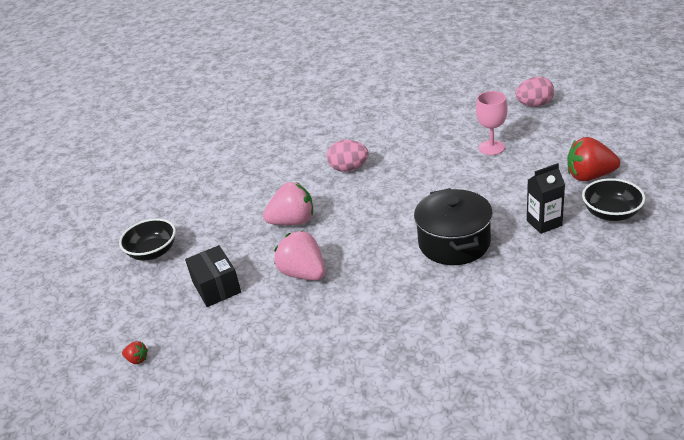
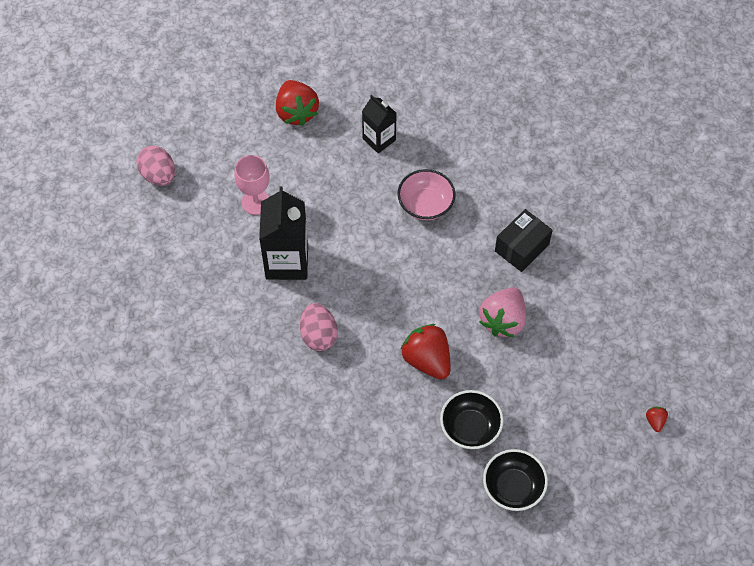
camera: 115 degrees left, 25 degrees up
(216, 287) = (544, 394): black box -> black box (521, 248)
(293, 221) = (427, 360): pink strawberry -> red strawberry
(425, 159) = (287, 261): none -> black carton
(454, 243) = (425, 204): black pot -> pink bowl
(611, 213) = (353, 91): black bowl -> black bowl (470, 427)

